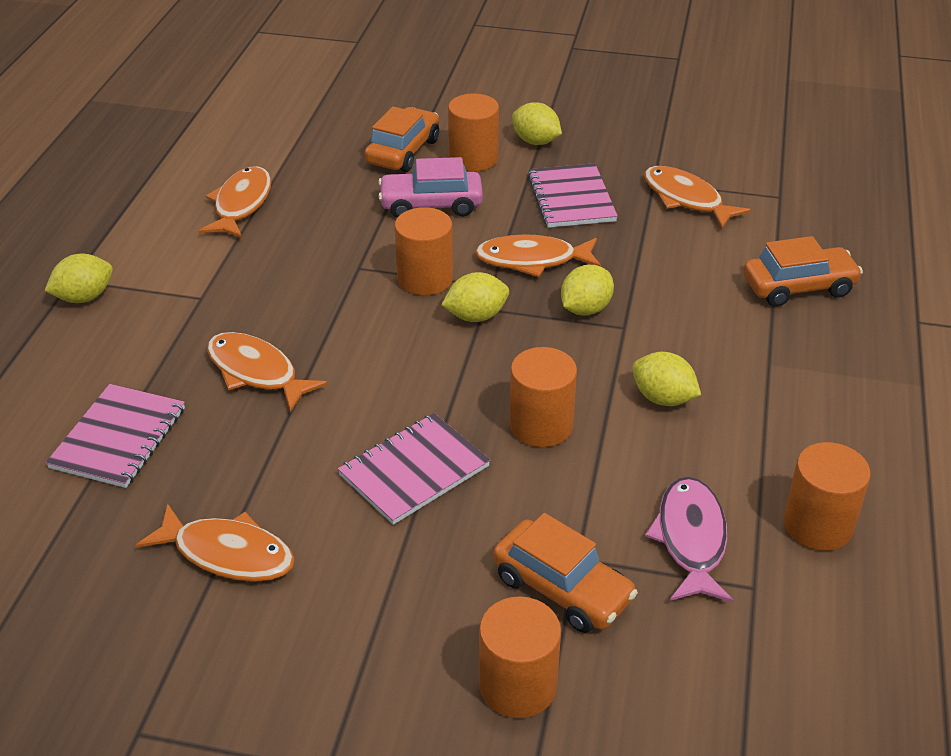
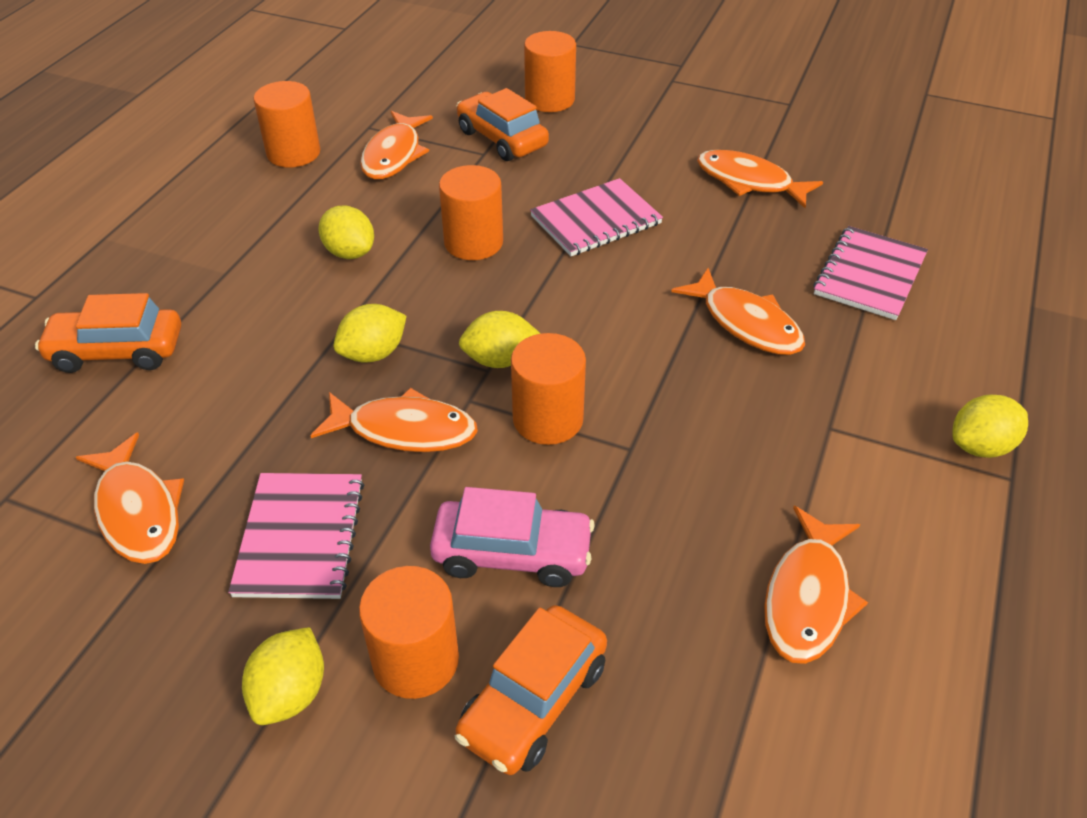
camera: 170 degrees left, 5 degrees up
(535, 141) = (290, 693): yellow lemon -> yellow lemon turned 60 degrees clockwise
(691, 539) = (394, 155): pink fish -> orange fish

